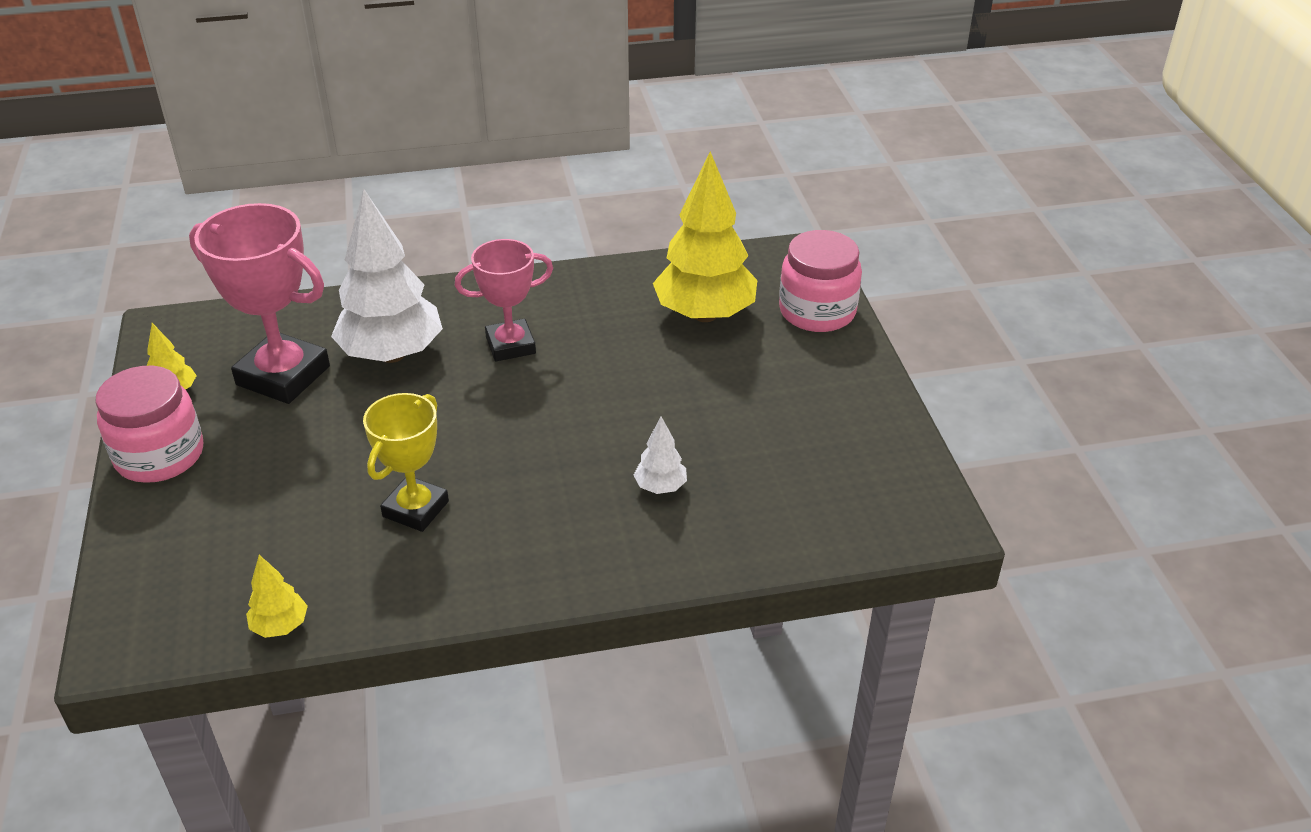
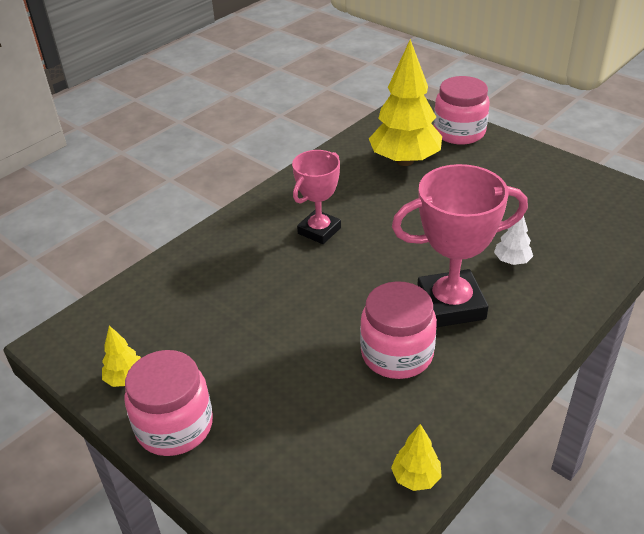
camera: 35 degrees left, 0 degrees up
(283, 375) = (194, 325): pink trophy -> pink trophy (451, 305)
(392, 354) = (251, 273): white tree -> none
(415, 509) = (397, 354): yellow trophy -> pink jar

